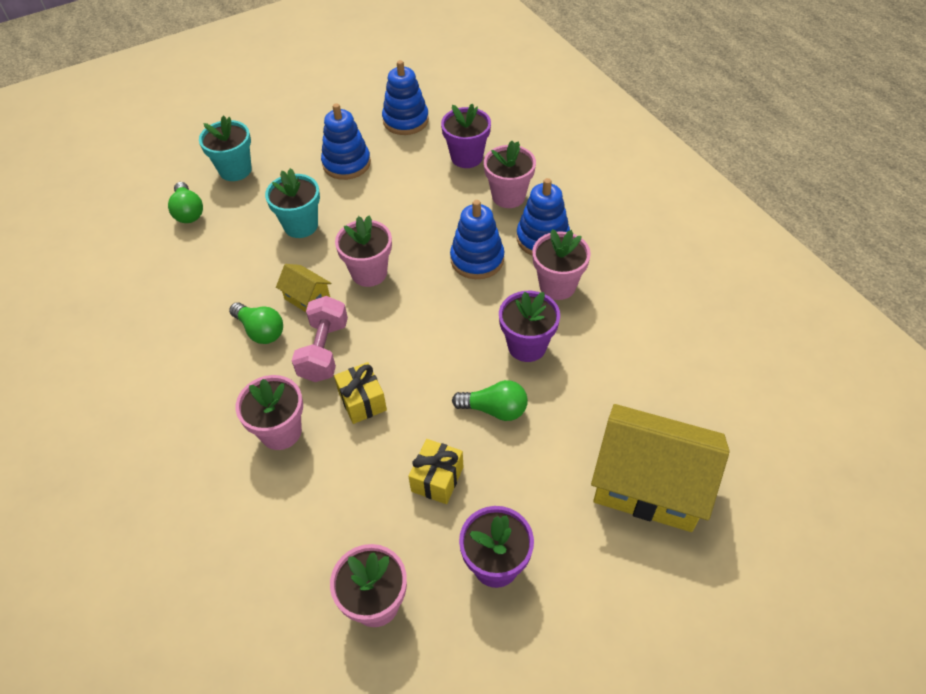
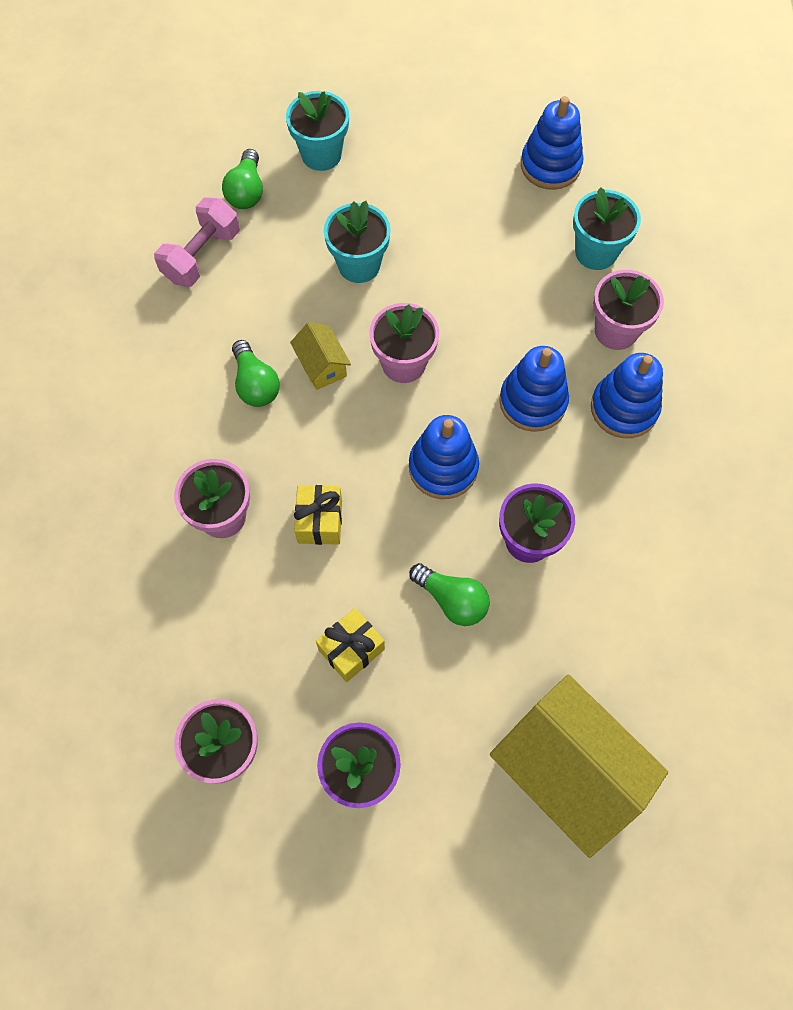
camera: 25 degrees right, 15 degrees up
(324, 351) = (309, 441): pink dumbbell -> pink dumbbell (202, 256)
(346, 163) = (450, 200): blue stacking toy -> blue stacking toy (443, 467)
(466, 157) = (596, 252): purple flower pot -> turquoise flower pot
(557, 285) = (606, 479): pink flower pot -> none

